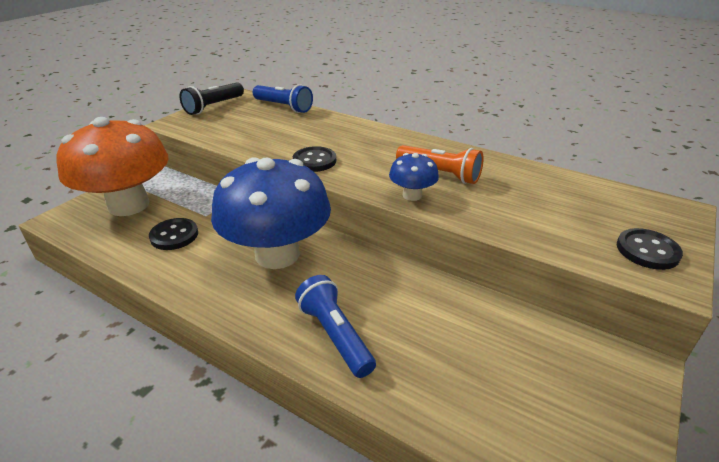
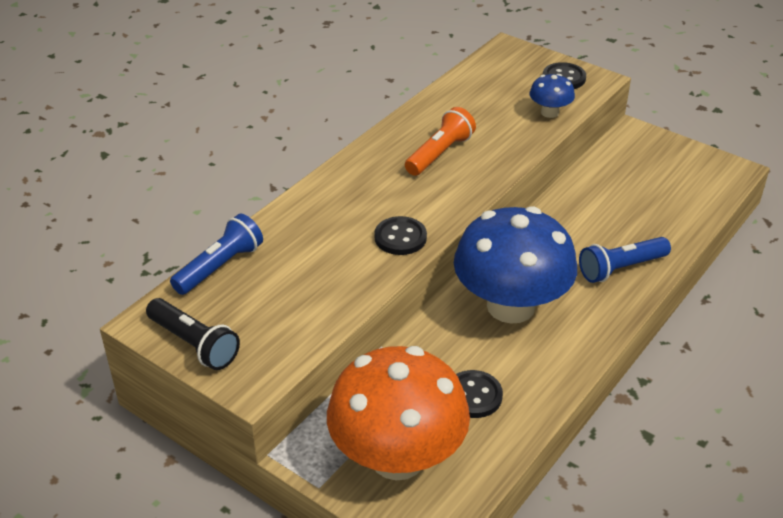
camera: 85 degrees left, 5 degrees up
(412, 195) = (481, 175): blue mushroom -> blue mushroom (550, 112)

